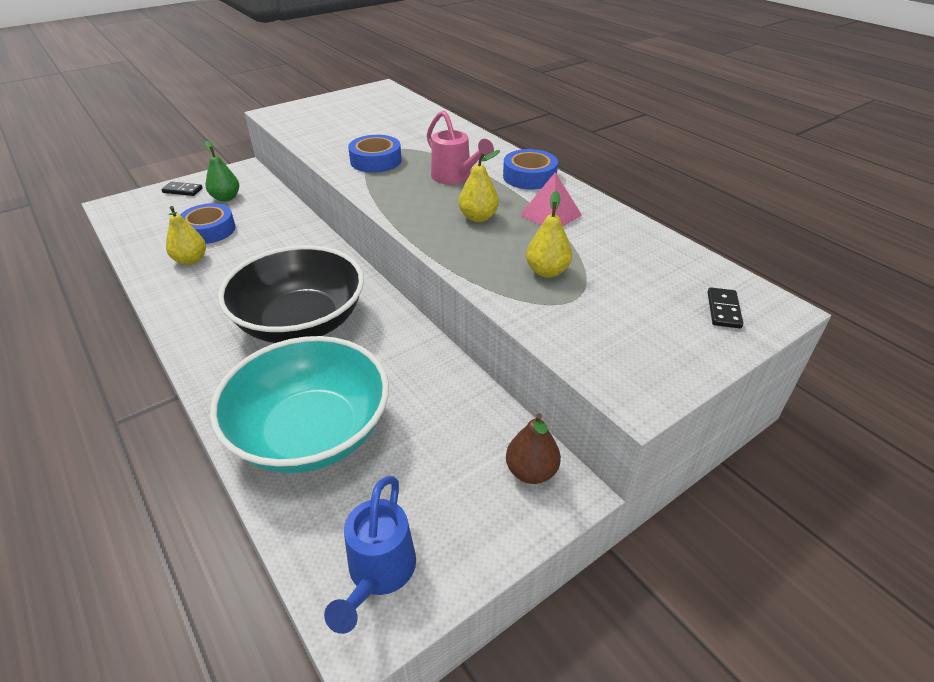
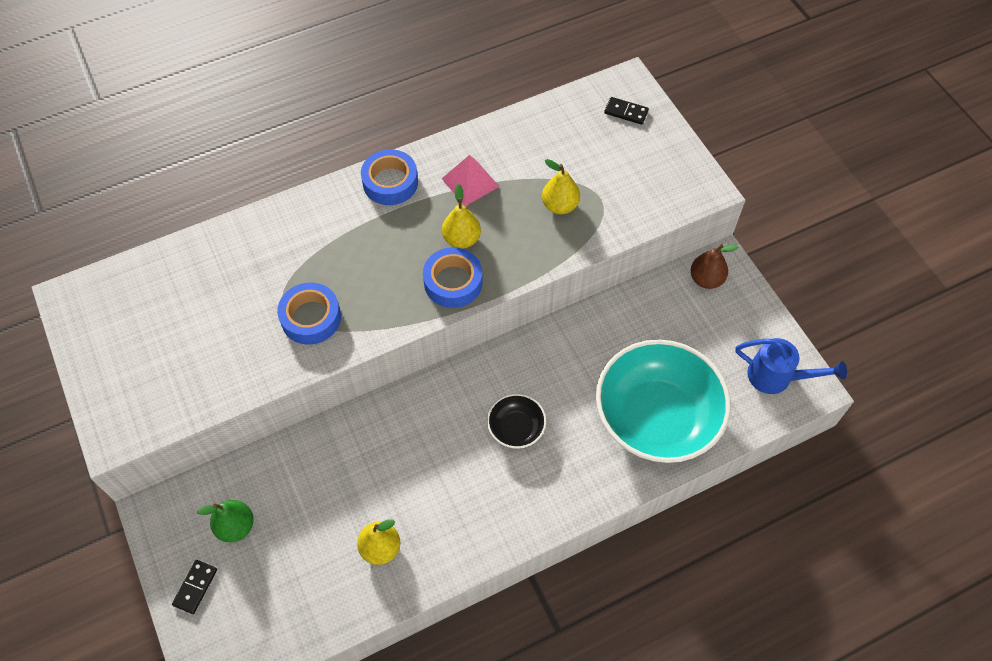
camera: 80 degrees left, 20 degrees up
(209, 230) = (316, 537): blue tape -> blue tape (453, 282)
(301, 322) = (516, 428): black bowl -> black bowl, size x0.45
(455, 177) = (375, 246): pink watering can -> none

